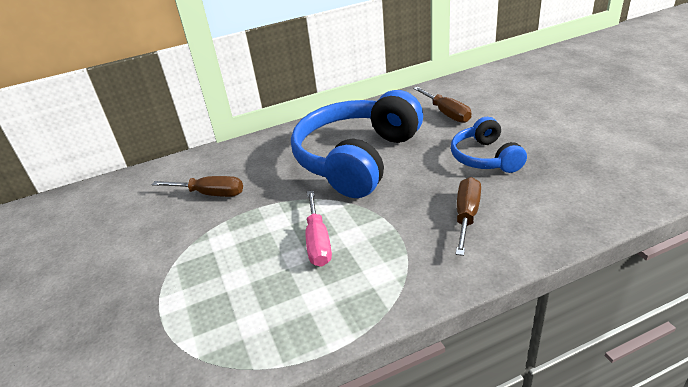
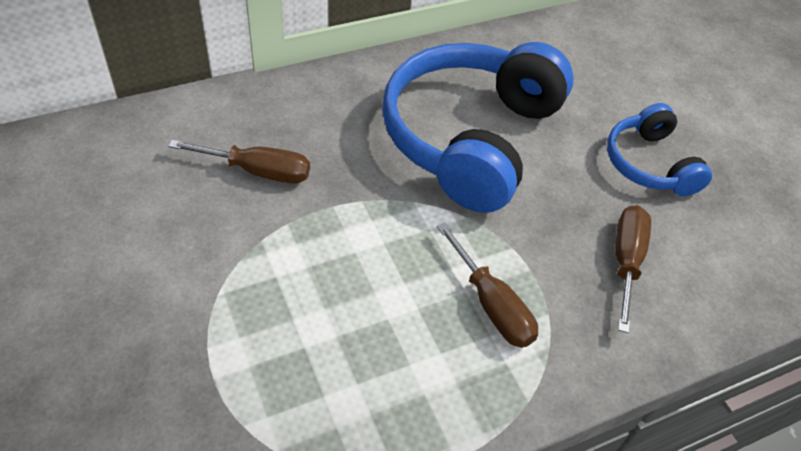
camera: 10 degrees left, 15 degrees up
(318, 242) = (426, 279): pink screwdriver -> none
(446, 113) = (595, 73): brown screwdriver -> brown screwdriver (491, 305)

